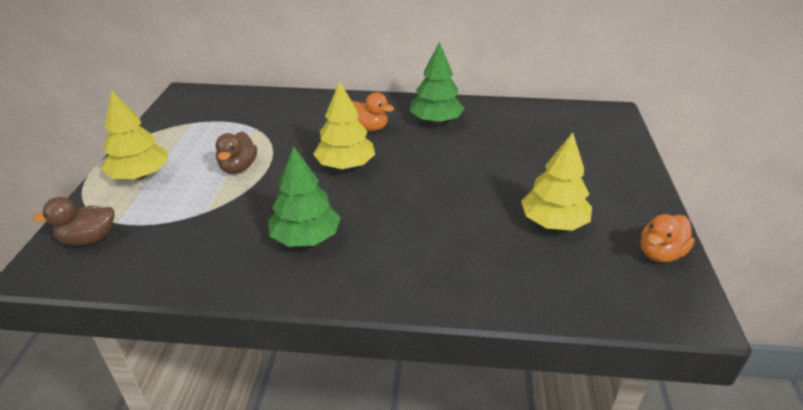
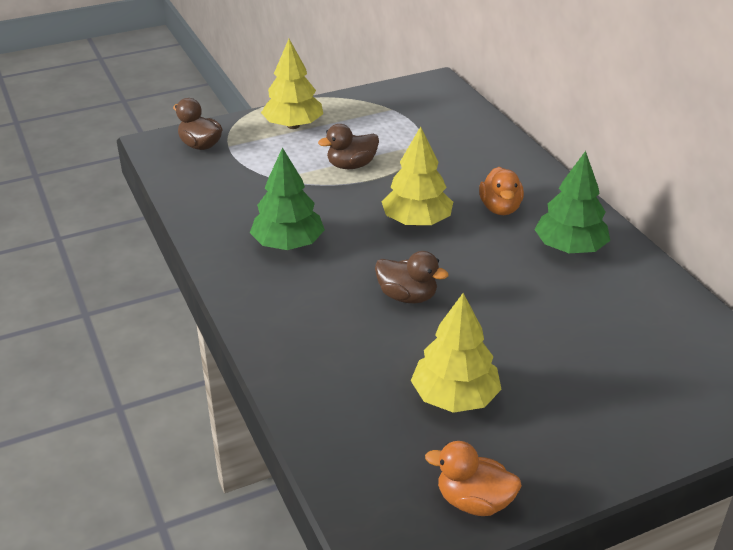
camera: 60 degrees right, 0 degrees up
(429, 202) = (407, 296): none -> brown duck

